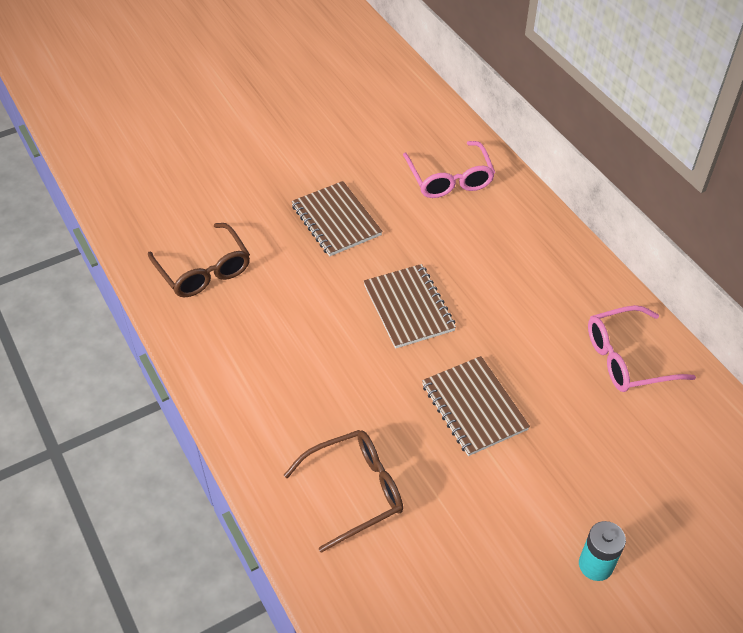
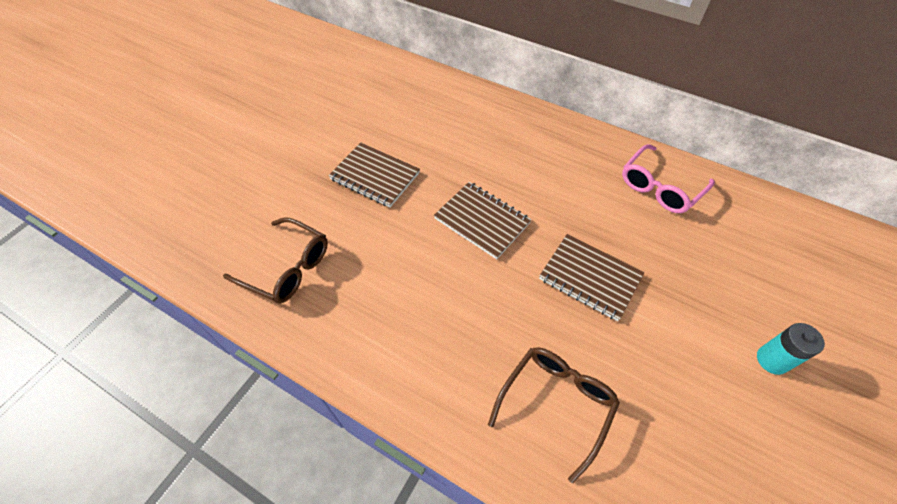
camera: 30 degrees left, 5 degrees up
(450, 179) = (440, 110): pink glasses -> none

